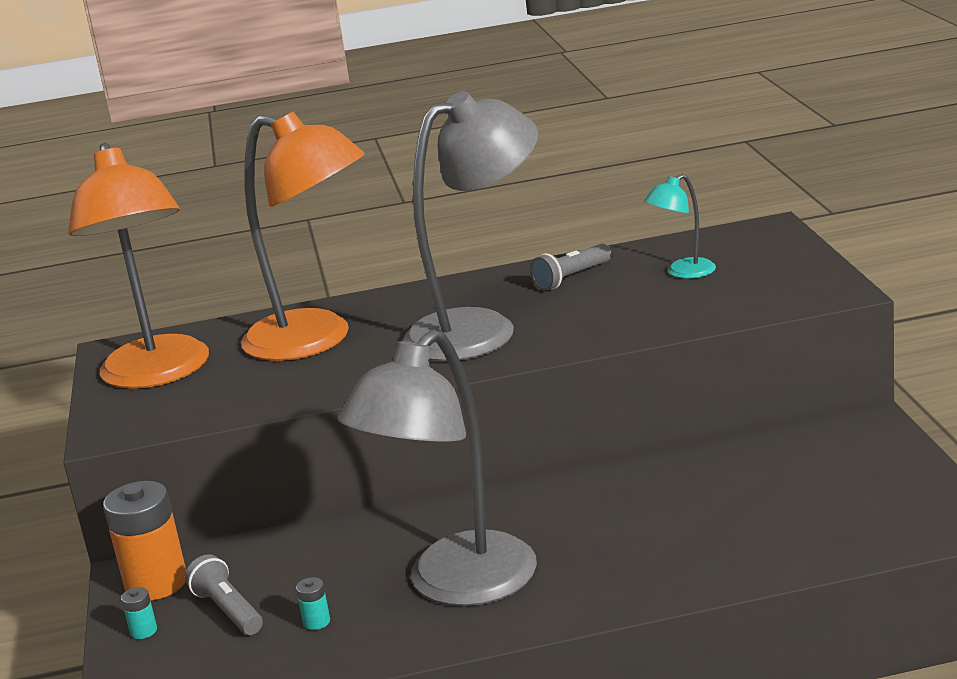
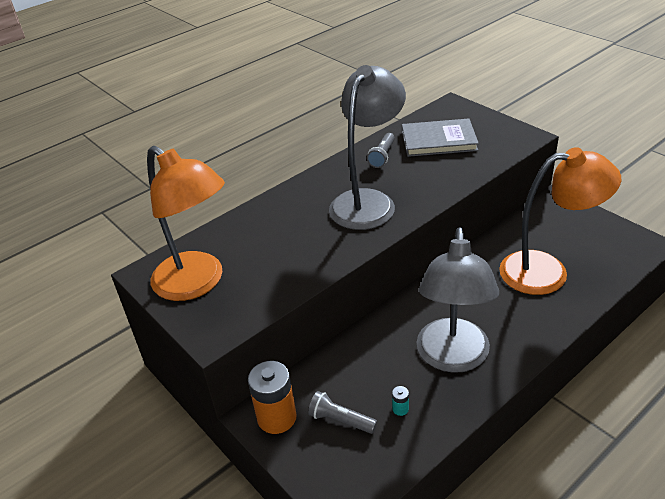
camera: 30 degrees left, 15 degrees up
(143, 631) = (302, 454): turquoise battery -> none
(316, 340) = (276, 232): orange lamp -> orange lamp (547, 271)
(683, 273) = (438, 140): turquoise lamp -> grey book

